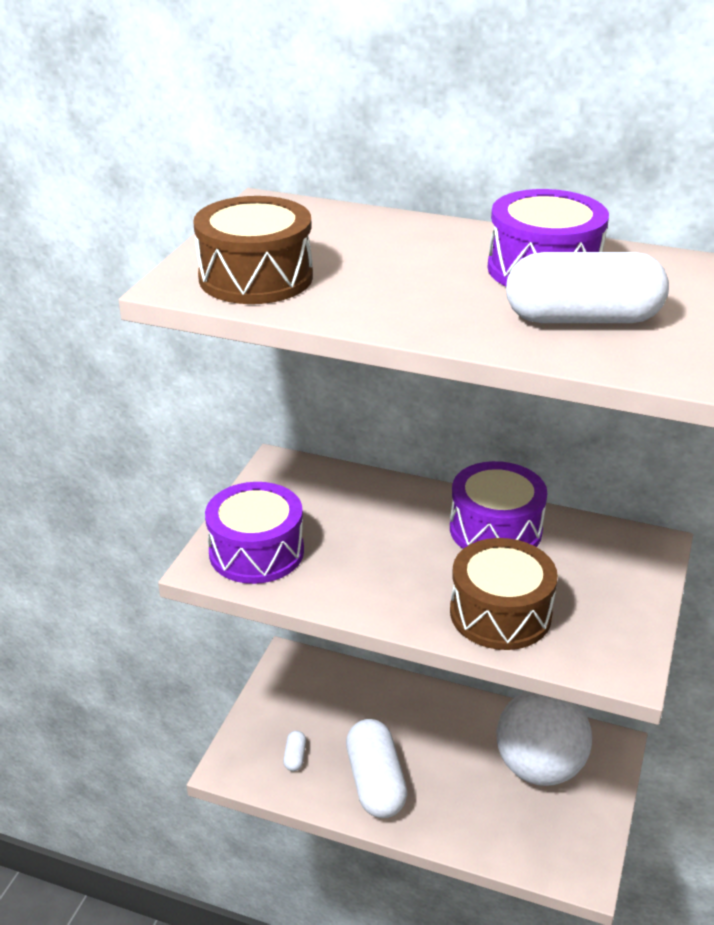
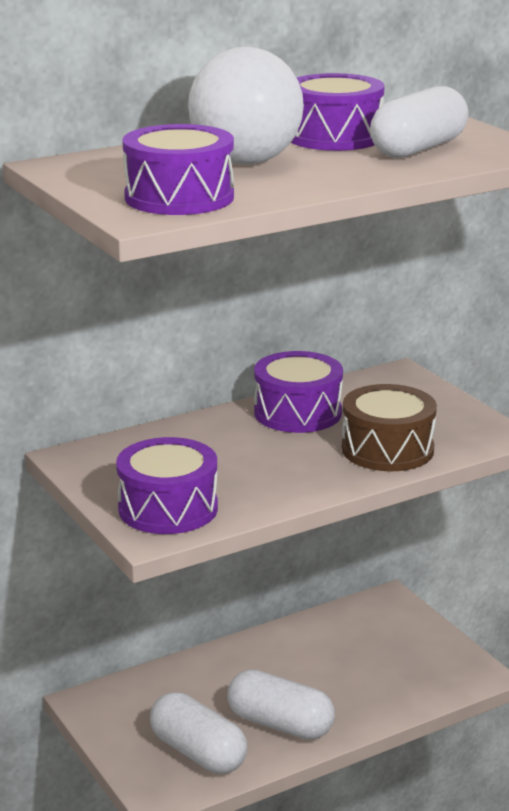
camera: 50 degrees left, 10 degrees down
(256, 277) = (179, 197): brown drum -> purple drum
(295, 757) = (198, 753): white capsule -> white capsule, size x2.35
(539, 767) = (366, 640): white ball -> white ball (246, 162)

